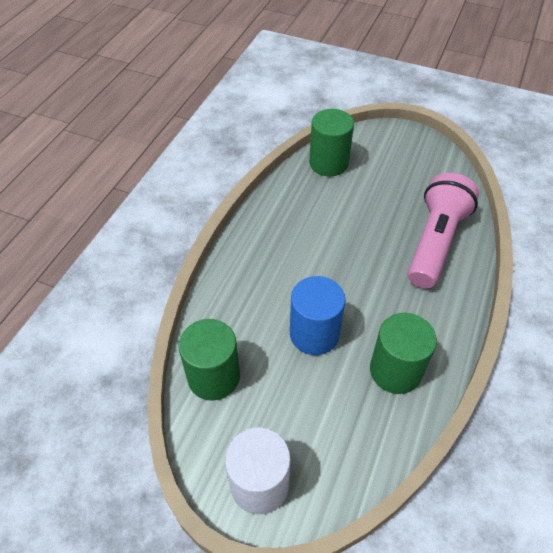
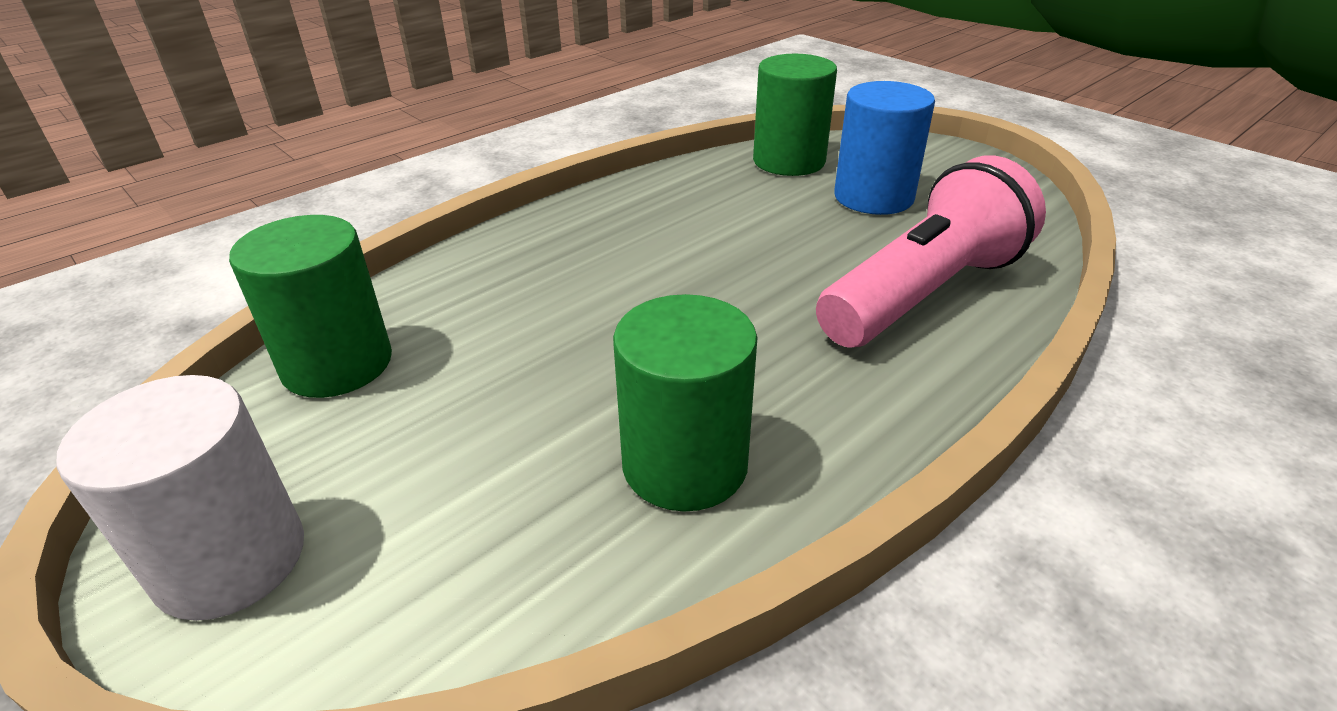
camera: 25 degrees right, 15 degrees down
(314, 334) = (570, 358): blue cylinder -> blue cylinder (873, 197)

